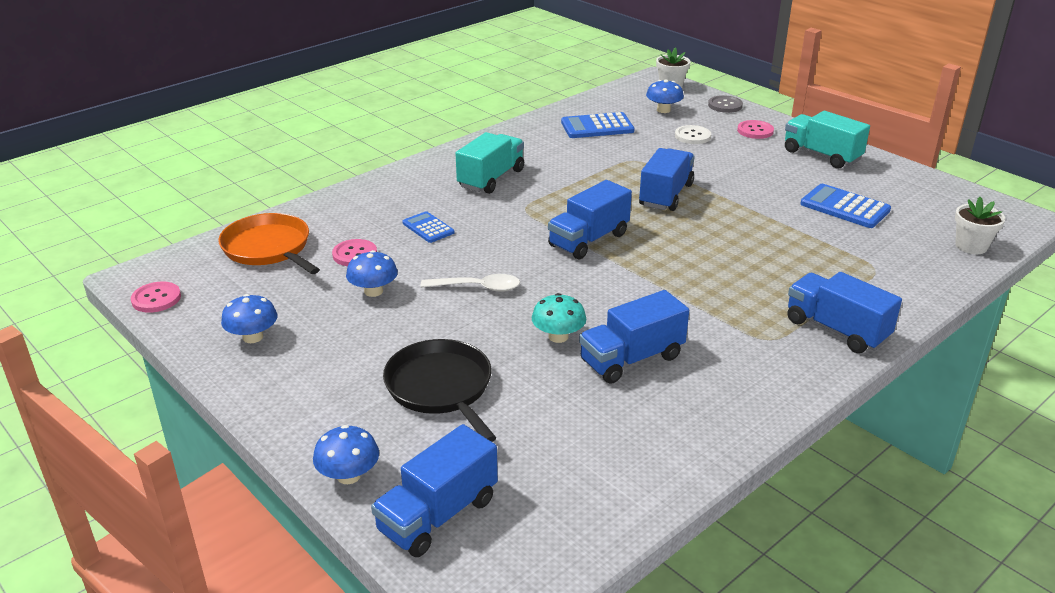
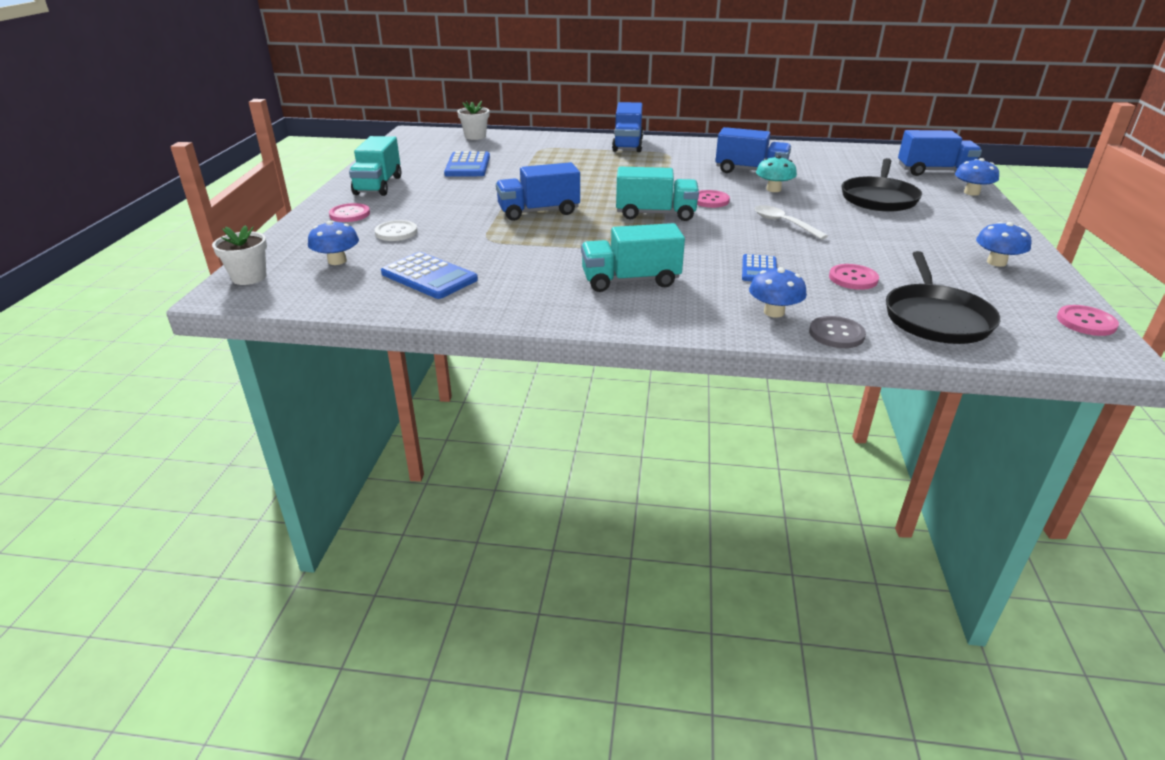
camera: 130 degrees left, 0 degrees up
(269, 248) = (935, 318): orange pan -> black pan
(373, 291) = (866, 250): blue mushroom -> blue mushroom (774, 312)
(581, 282) = (710, 200): none -> pink button
(588, 240) = (655, 214): blue truck -> turquoise truck
(725, 105) = (290, 239): grey button -> grey button (836, 334)

